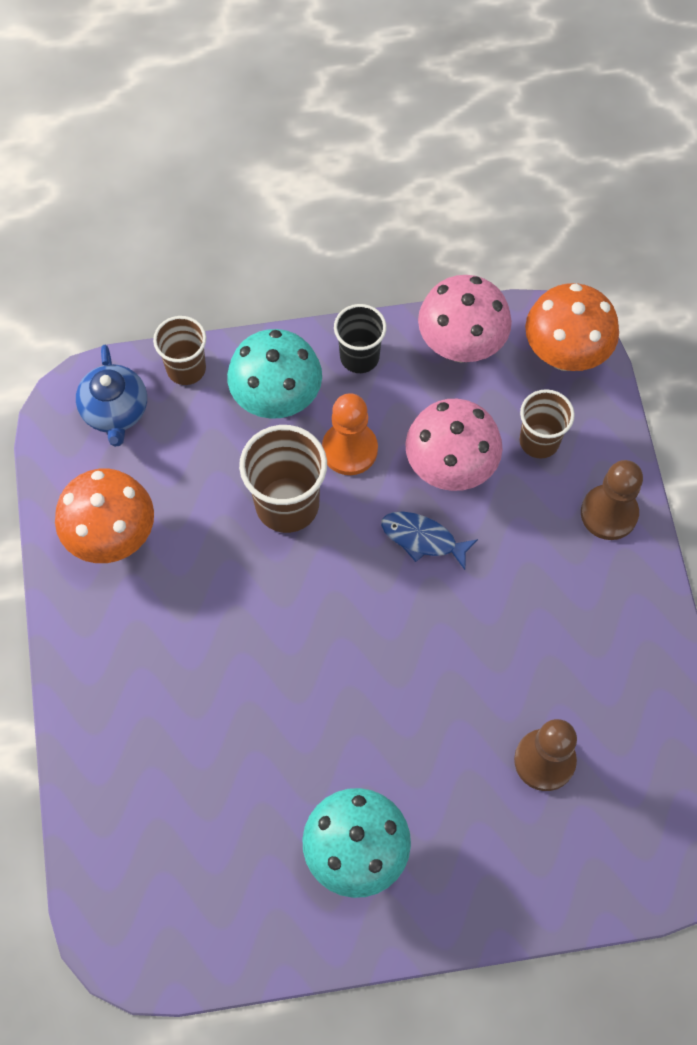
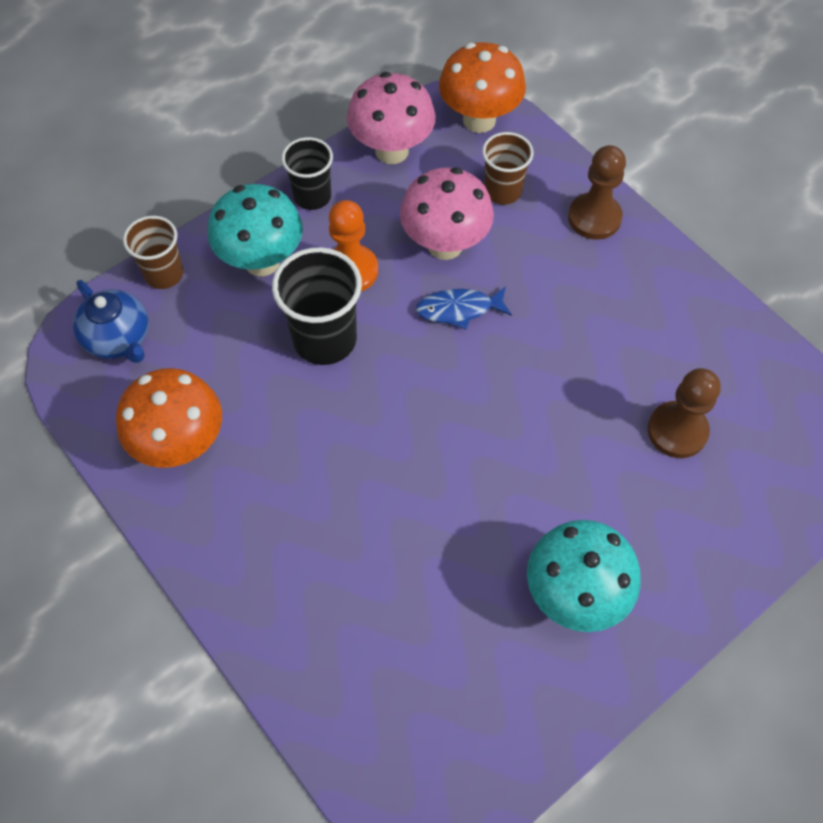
camera: 30 degrees left, 5 degrees down
(287, 504) = (325, 339): brown cup -> black cup

